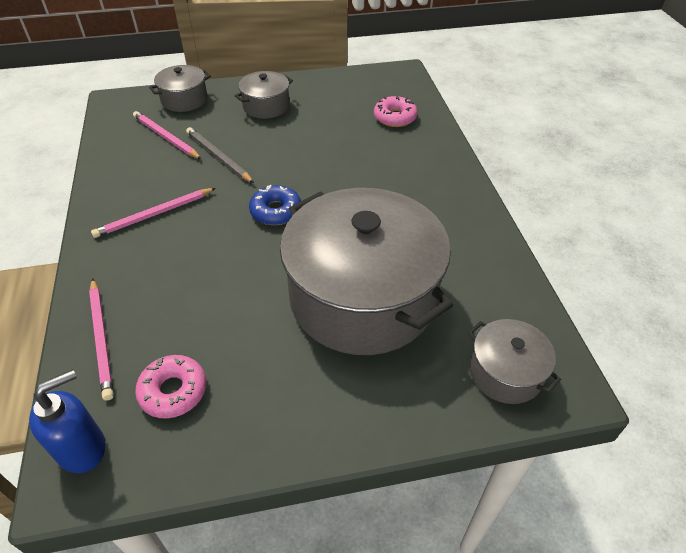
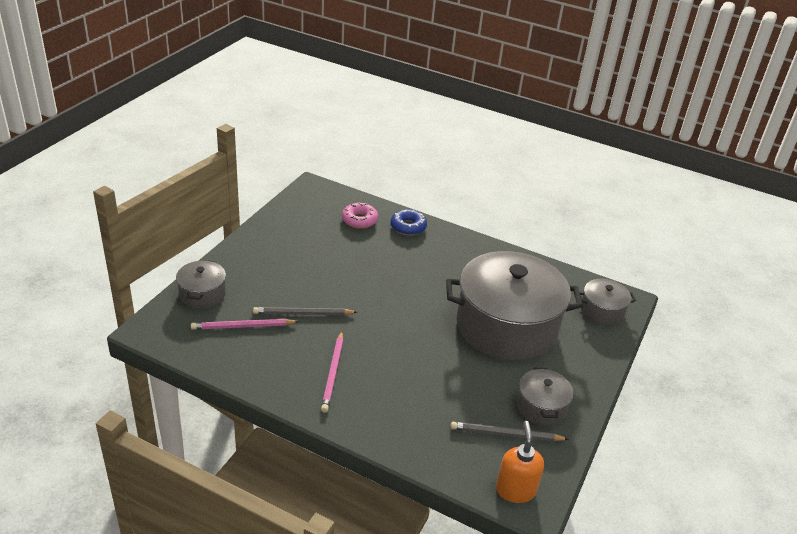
camera: 55 degrees left, 10 degrees down
(82, 448) = (515, 490): blue soap dispenser -> orange soap dispenser
(102, 338) = (433, 448): pink pencil -> none
(173, 391) = (506, 434): pink donut -> grey pencil
(266, 106) = (269, 262): grey pot -> grey pot (541, 407)
(276, 211) = (395, 319): blue donut -> blue donut (408, 227)

